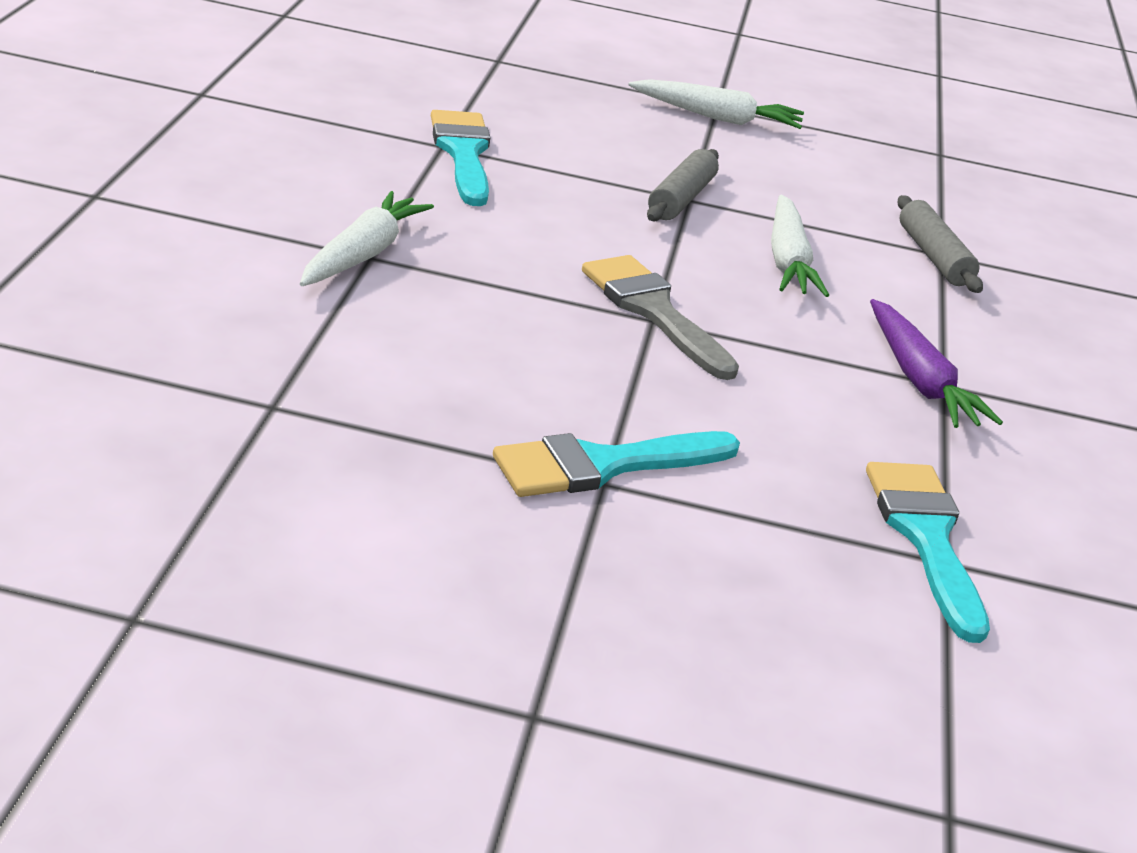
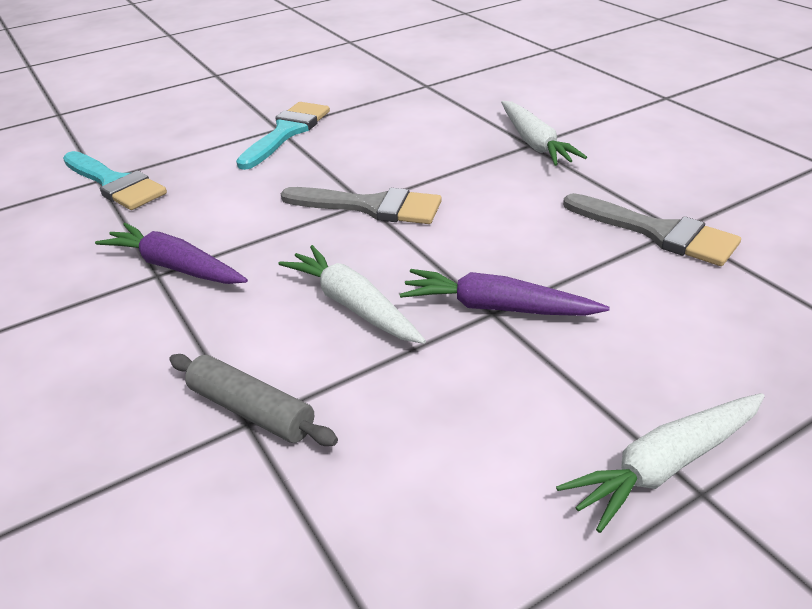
camera: 145 degrees right, 5 degrees up
(463, 153) = (657, 232): turquoise brush -> grey brush
(681, 198) = (497, 308): grey rolling pin -> purple carrot

